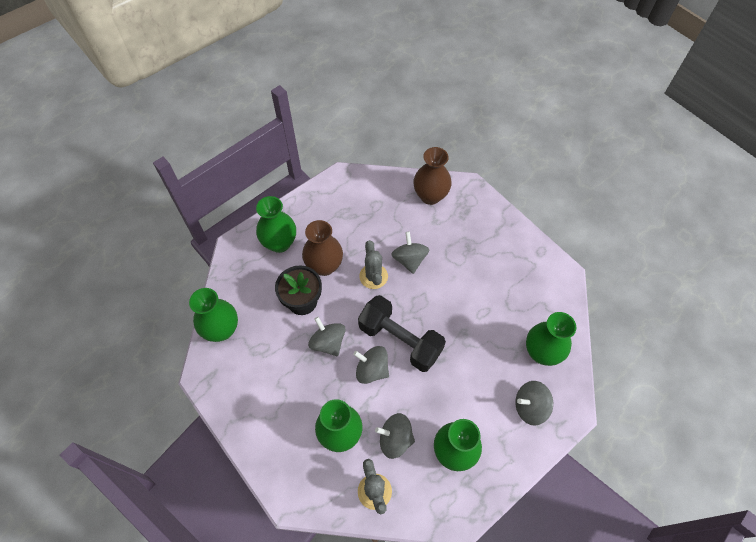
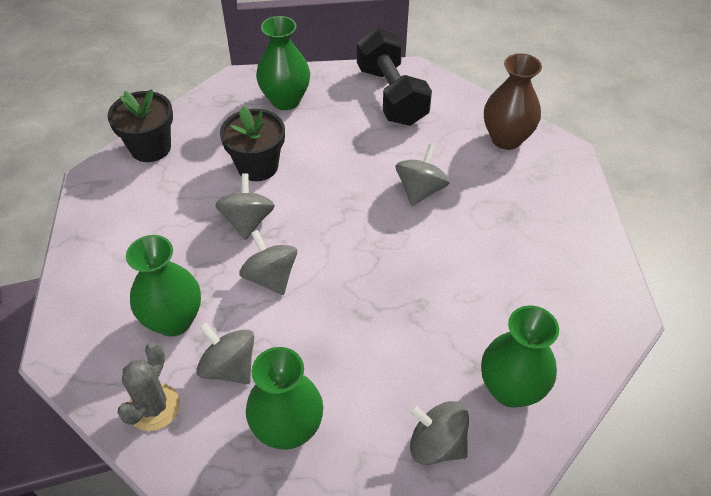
camera: 35 degrees right, 10 degrees down
(222, 330) = (150, 148): green vase -> black flower pot
(324, 266) = (314, 145): brown vase -> none
(373, 276) = (361, 184): grey cactus -> none
(400, 340) = (332, 266): black dumbbell -> black dumbbell (391, 95)

